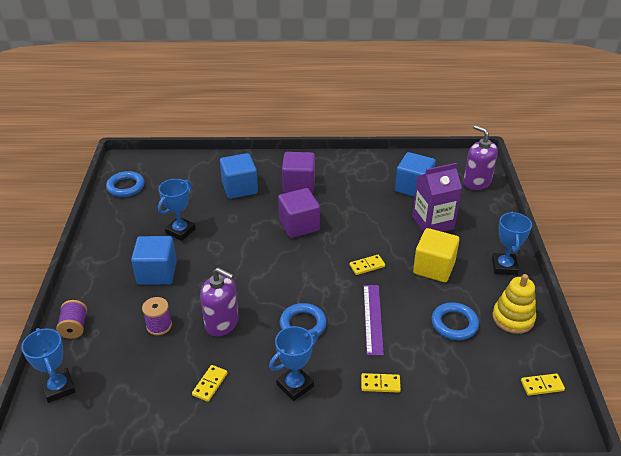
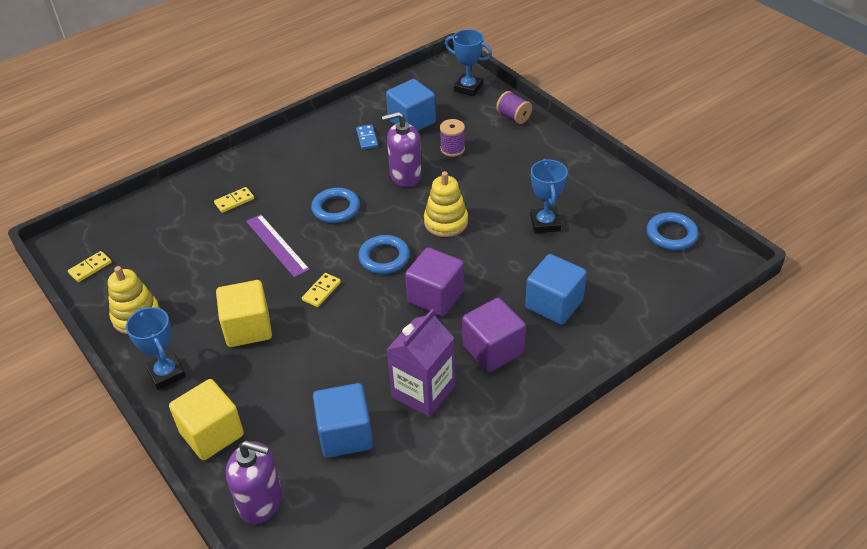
camera: 145 degrees right, 5 degrees up
(157, 273) = (510, 180): blue cube -> blue cube (412, 121)
(210, 384) = (367, 138): yellow domino -> blue domino
(238, 267) = (446, 222): none -> yellow stacking toy
(295, 385) = (302, 168): blue trophy -> none
(433, 222) = (284, 389): purple carton -> purple carton (423, 391)
(454, 324) = (195, 280): blue ring -> blue ring (384, 258)
(489, 221) = (212, 433): none -> yellow cube

